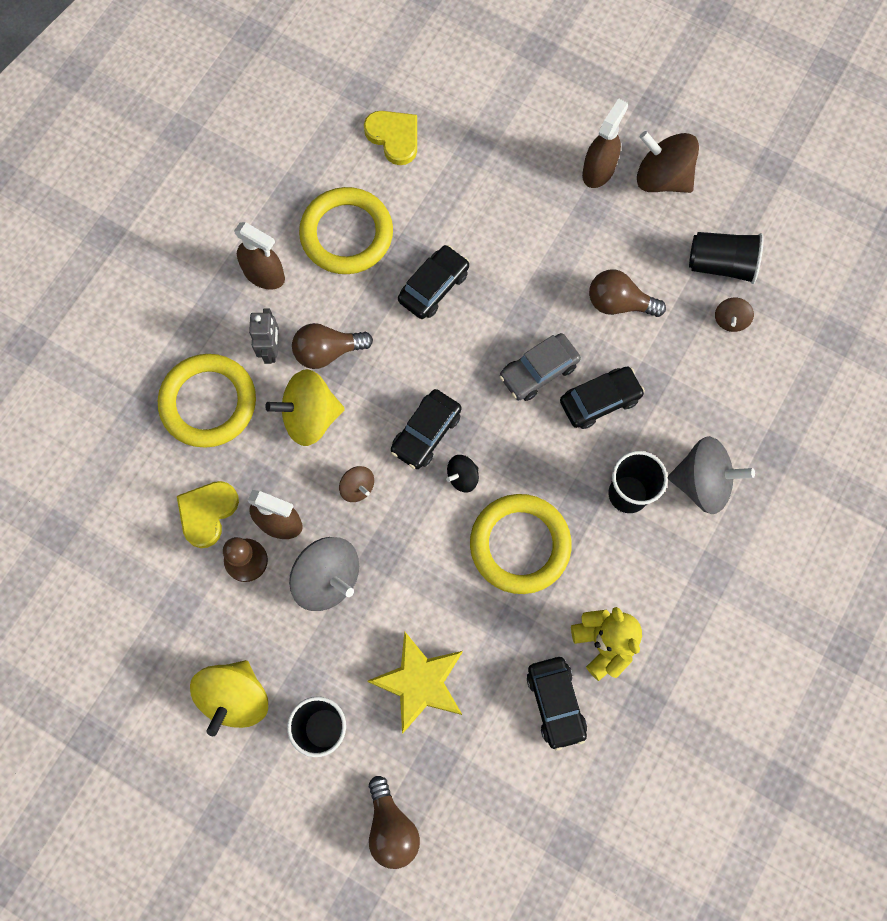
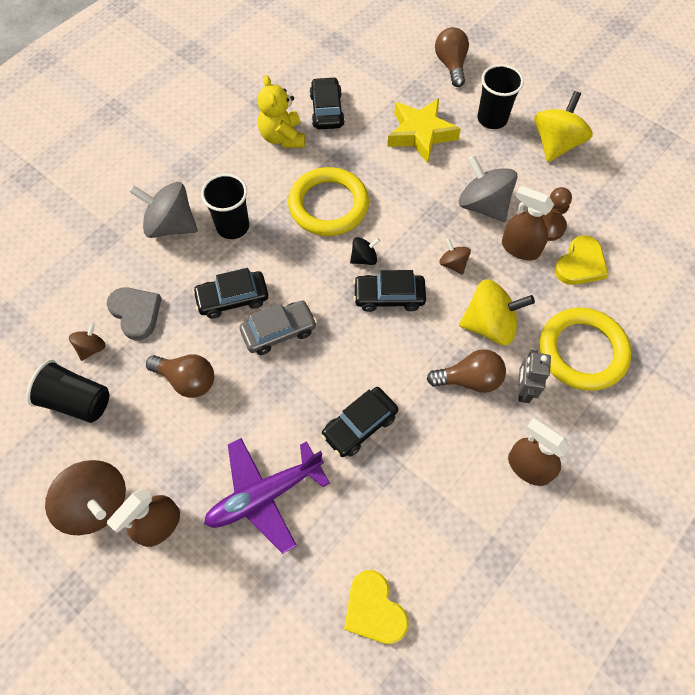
camera: 170 degrees left, 10 degrees down
(346, 234) = (440, 497): yellow ring -> none
(426, 433) = (389, 296): black car -> black car turned 135 degrees counterclockwise
(511, 209) = (264, 495): none -> purple plane
(699, 366) = (136, 313): none -> grey heart

